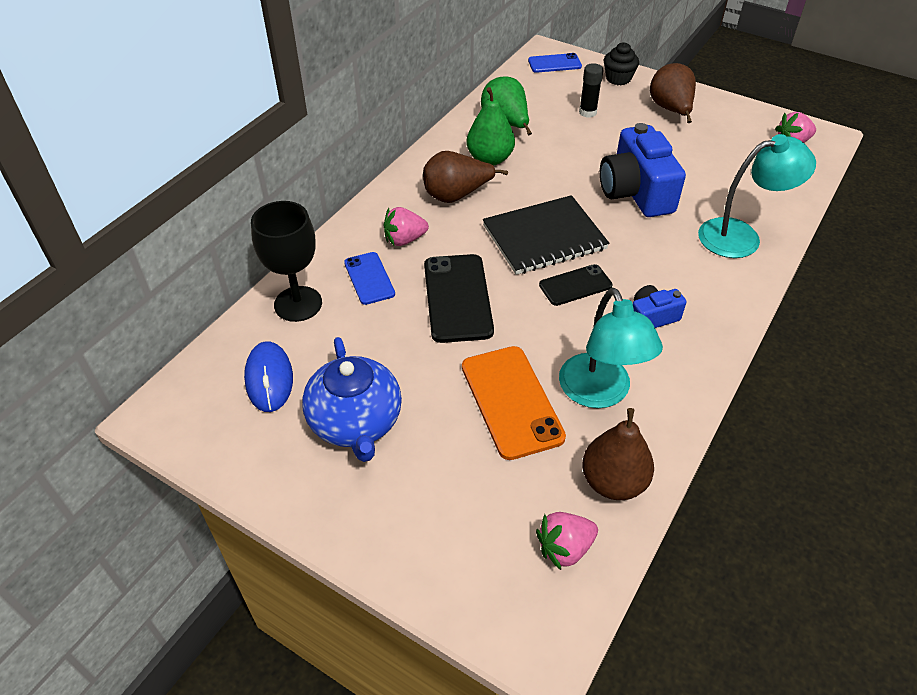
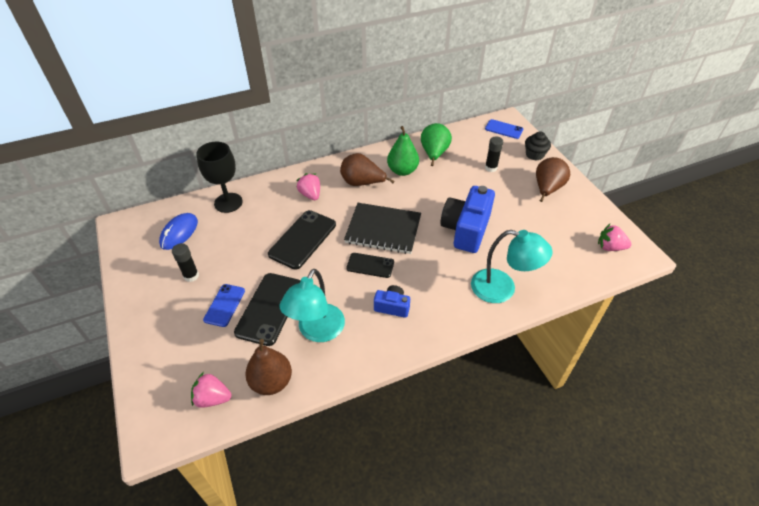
camera: 35 degrees right, 0 degrees up
(356, 423) = (191, 276): blue teapot -> black glue stick
(369, 278) = (272, 206): blue phone -> blue phone (224, 305)
(404, 240) = (310, 195): pink strawberry -> pink strawberry turned 45 degrees clockwise
(511, 401) = (269, 308): orange phone -> black phone

